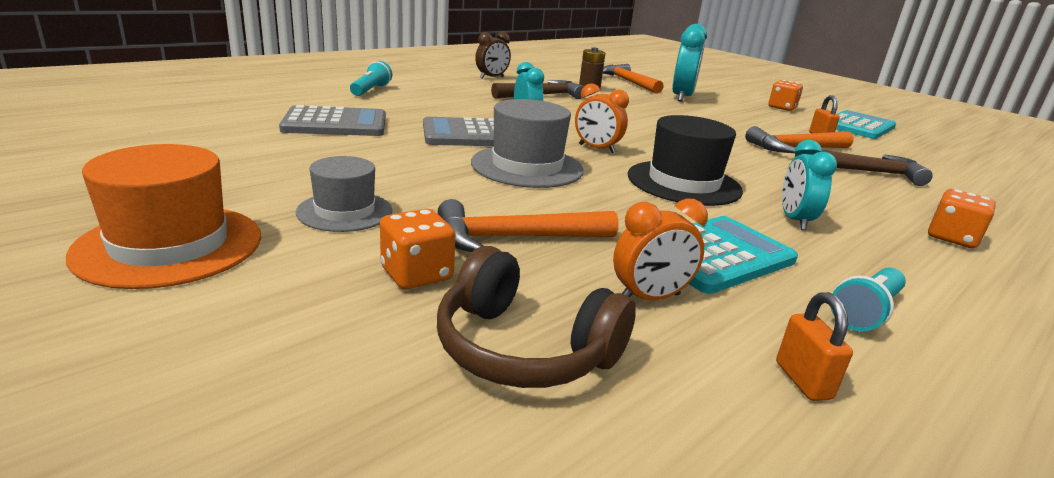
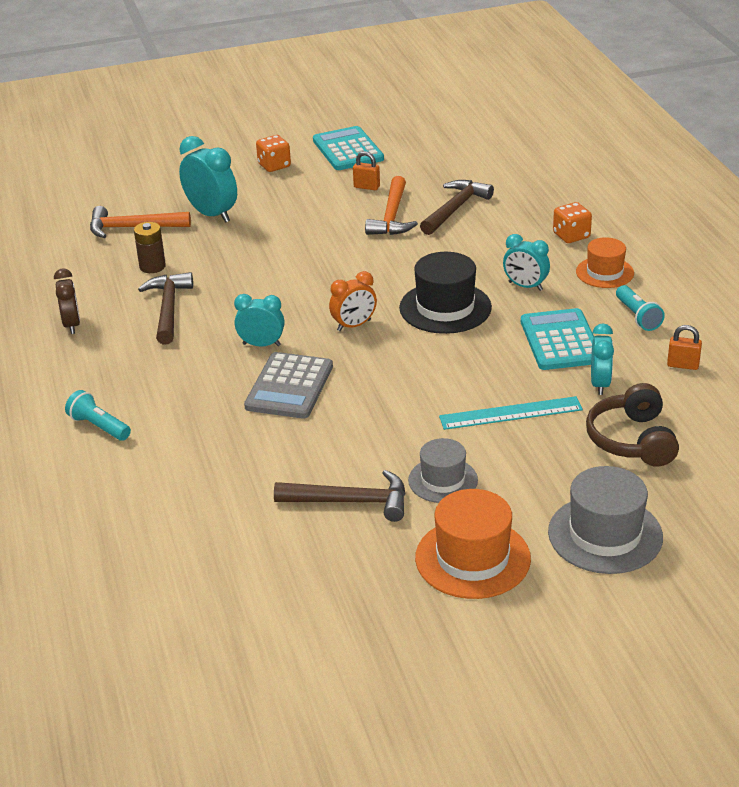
camera: 60 degrees left, 10 degrees up
(288, 171) = (351, 501): none -> brown hammer
(335, 124) = (223, 465): grey calculator -> none
(416, 274) = (545, 462): orange dice -> none
(515, 238) = (510, 413): orange hammer -> turquoise ruler
(524, 349) = (632, 440): brown headphones -> brown headphones turned 120 degrees clockwise
(527, 166) = (383, 375): grey hat -> grey hat (605, 534)
(649, 298) = (600, 384): orange clock -> turquoise clock
(921, 271) = (604, 272): none -> orange hat

